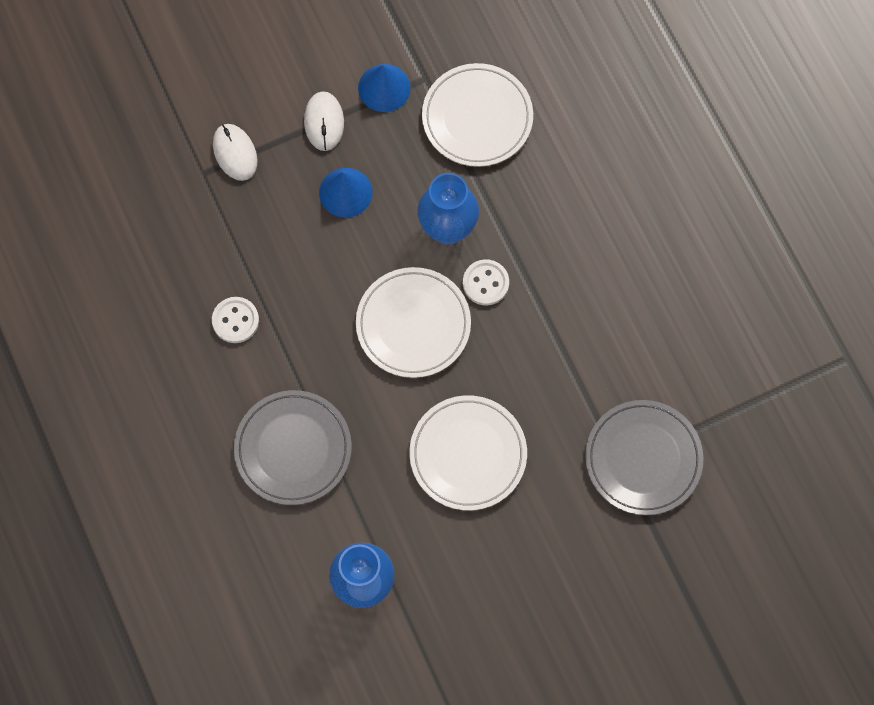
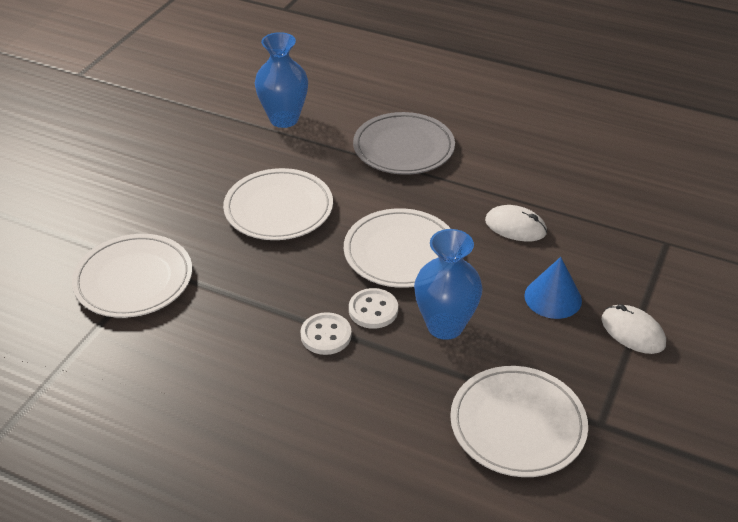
camera: 140 degrees right, 30 degrees down
(235, 153) = (664, 268): white mouse -> white mouse (515, 227)
(235, 320) = (526, 182): white button -> white button (326, 335)
(384, 87) = (622, 391): blue cone -> none
(643, 459) = (134, 280): grey plate -> white plate

